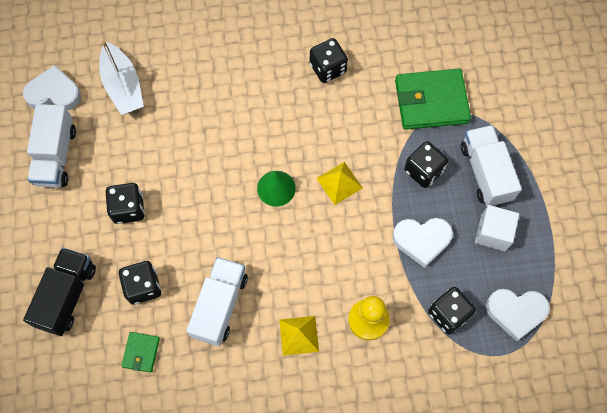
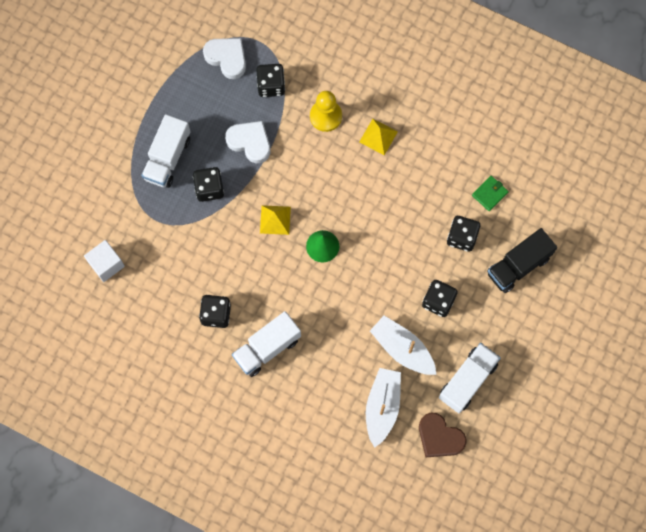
camera: 145 degrees left, 5 degrees up
(54, 93) = (439, 437): white heart -> brown heart
(136, 145) = (402, 349): none -> white boat
(220, 306) = (417, 190): white truck -> white truck (267, 348)
(431, 101) = (161, 235): green wallet -> none
(493, 233) = (198, 115): white cube -> white cube (106, 264)

